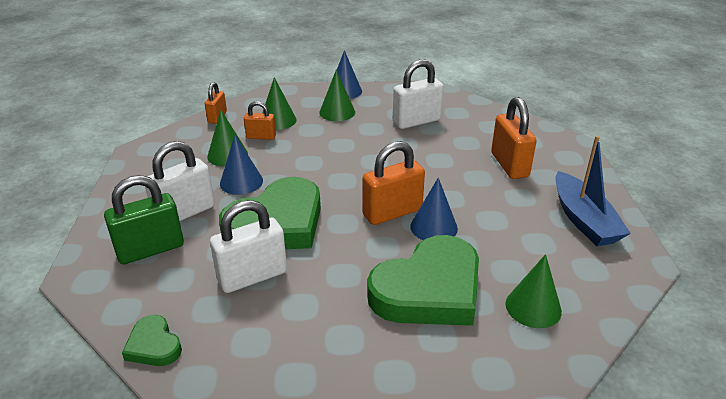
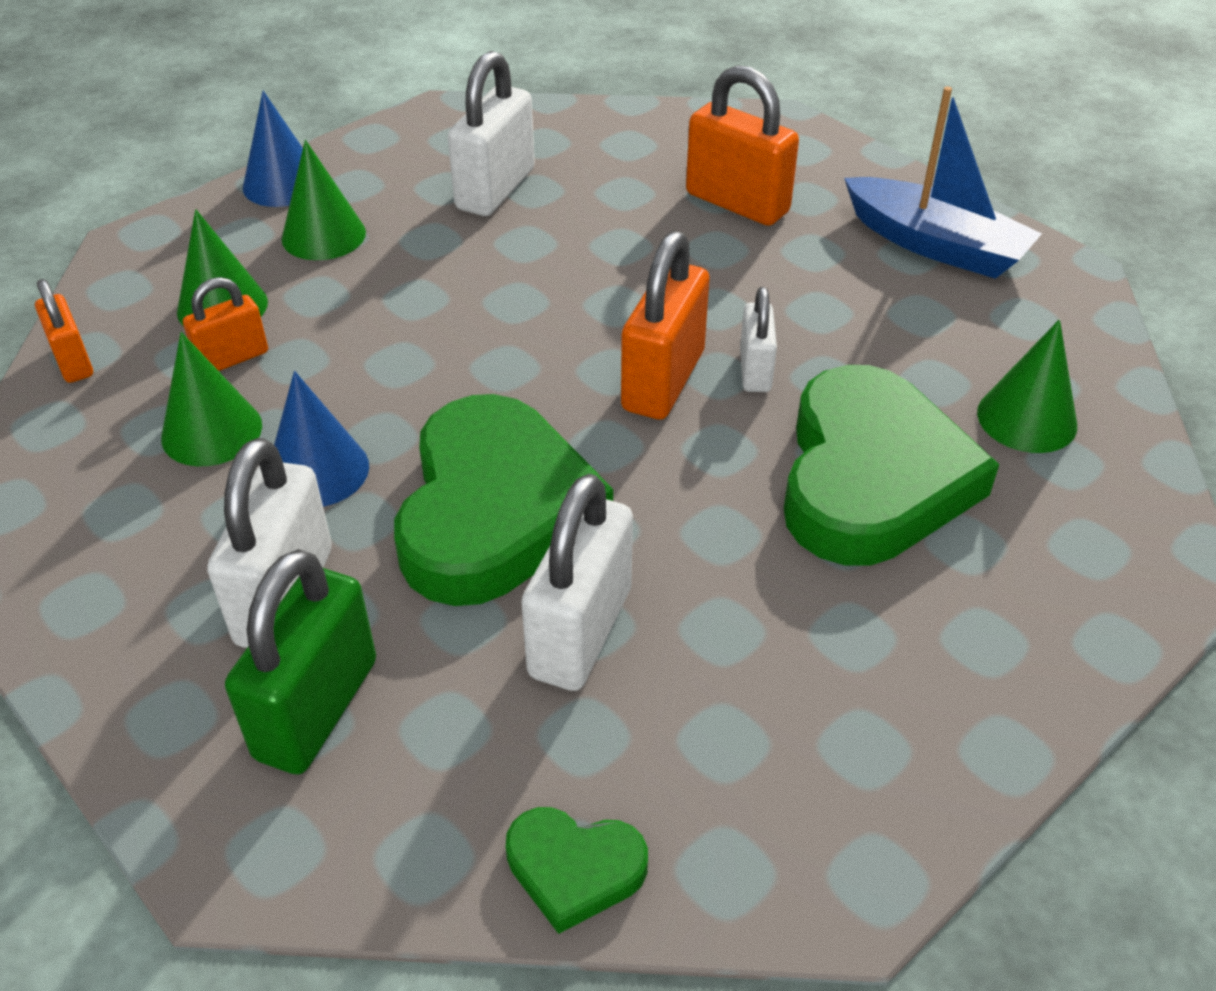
camera: 40 degrees left, 10 degrees up
(433, 227) = (755, 370): blue cone -> white padlock

